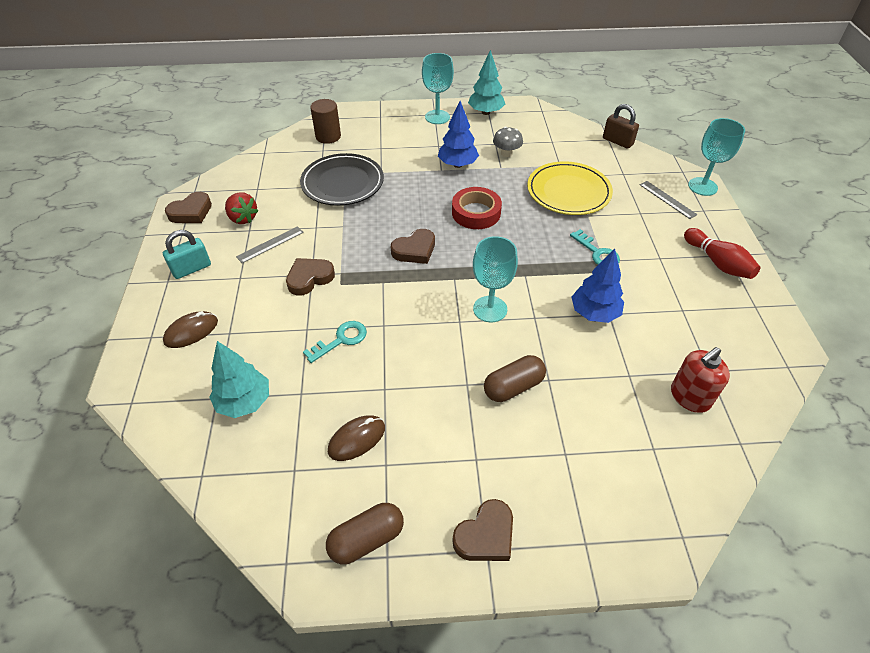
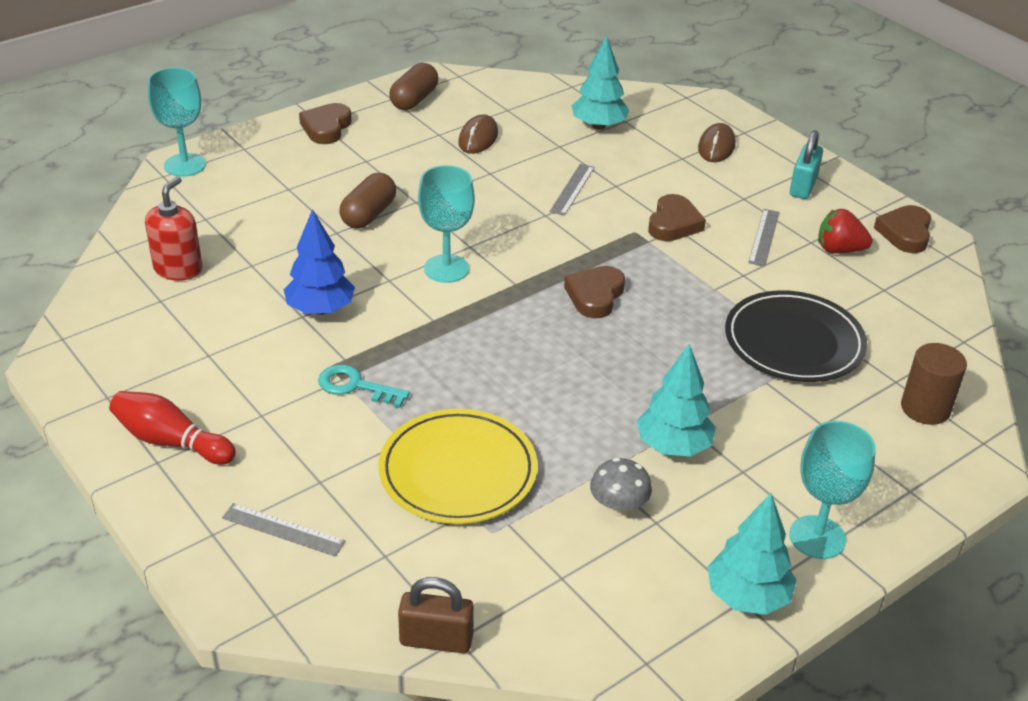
camera: 145 degrees right, 10 degrees down
(341, 340) = (572, 189): turquoise key -> grey ruler
(457, 164) = (673, 446): blue tree -> turquoise tree
(476, 213) = (567, 376): red tape -> none
(702, 186) = (225, 590): turquoise goblet -> turquoise goblet (185, 165)

